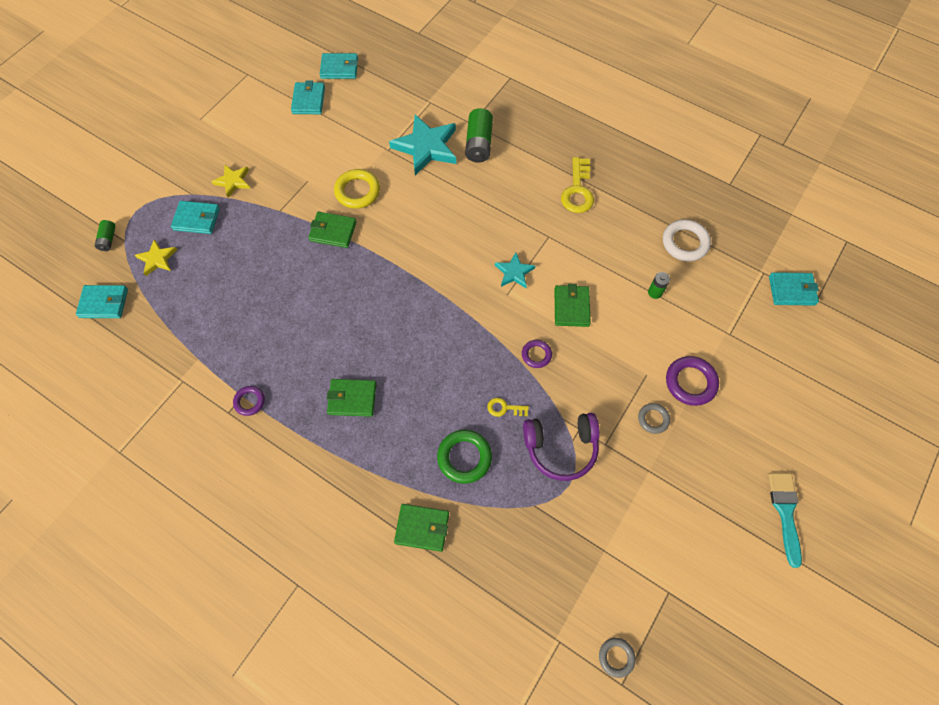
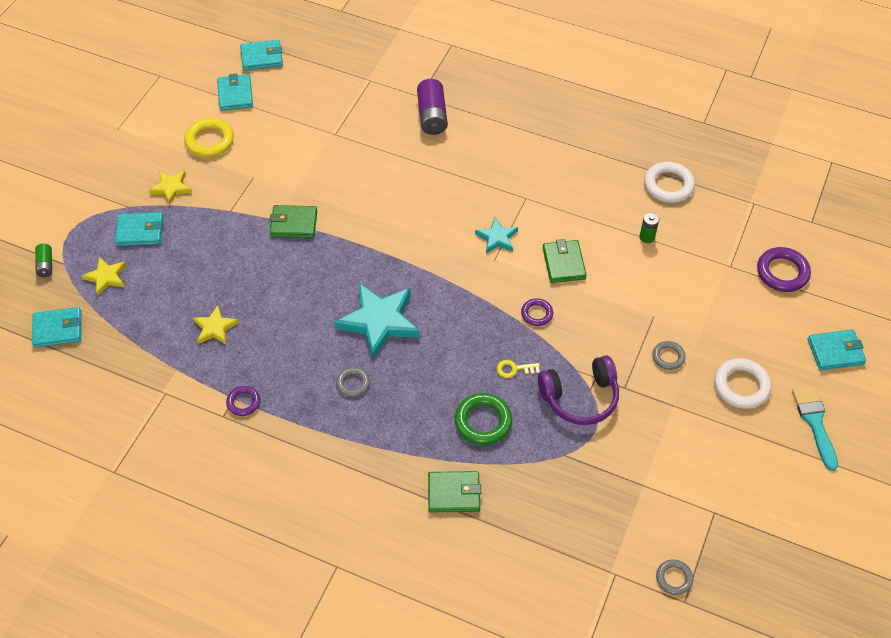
camera: 10 degrees left, 10 degrees down
(241, 323) = (215, 328): none -> yellow star
(352, 399) = (353, 383): green wallet -> grey ring
(357, 191) = (311, 180): yellow ring -> yellow ring (209, 141)
(426, 147) = (376, 126): turquoise star -> turquoise star (379, 321)
(479, 144) = (432, 116): green battery -> purple battery
(577, 190) = (547, 149): yellow key -> none
(690, 382) = (699, 317): purple ring -> purple ring (782, 272)
(719, 461) = (741, 386): none -> white ring
(791, 290) = (785, 216): turquoise wallet -> turquoise wallet (835, 351)

